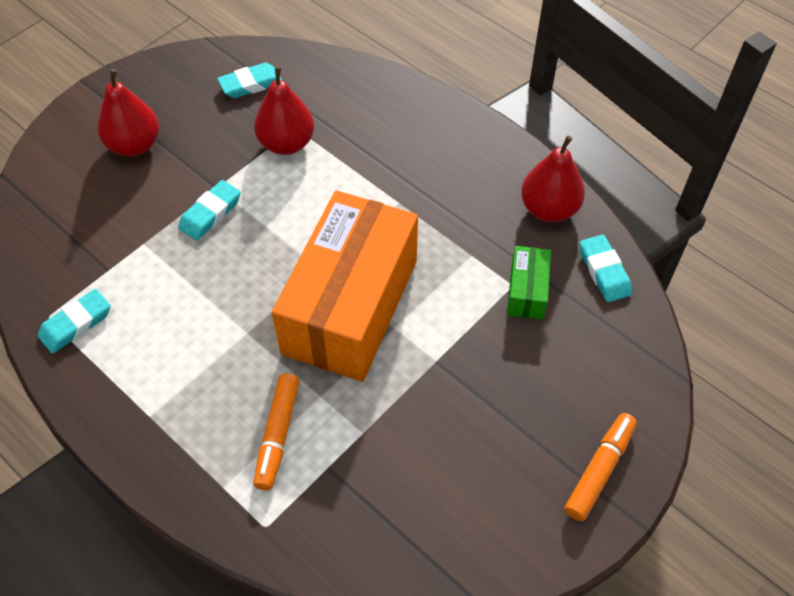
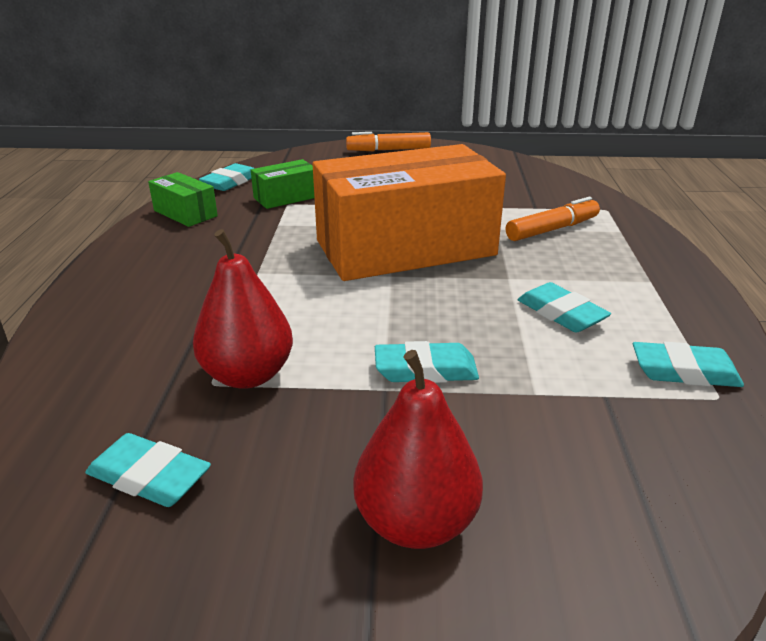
camera: 130 degrees left, 25 degrees down
(181, 321) = (561, 313): none -> turquoise eraser
(549, 209) = (185, 213): red pear -> green box

